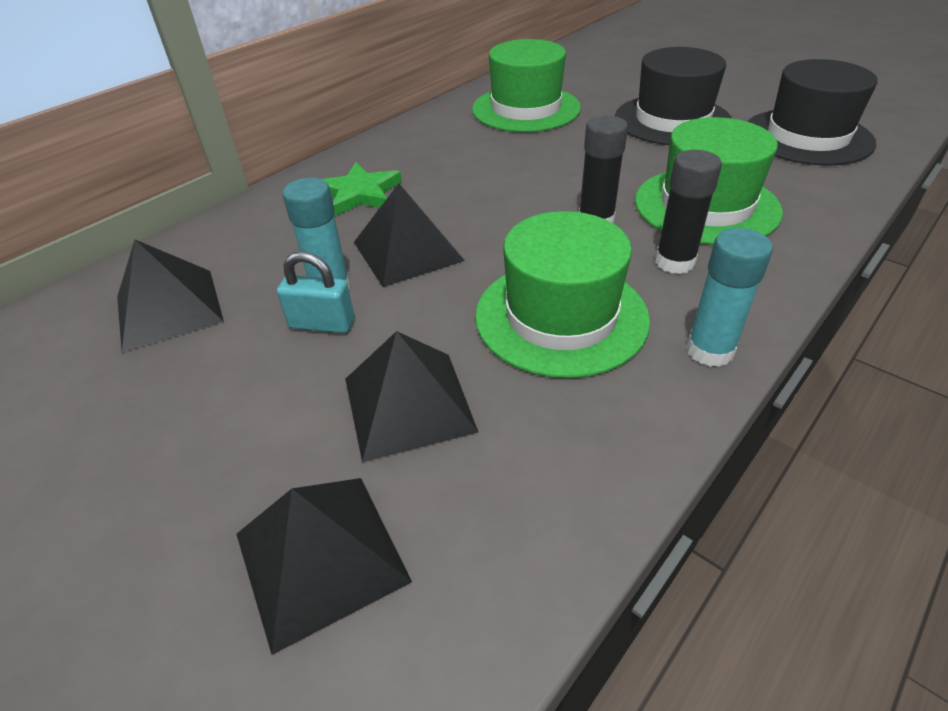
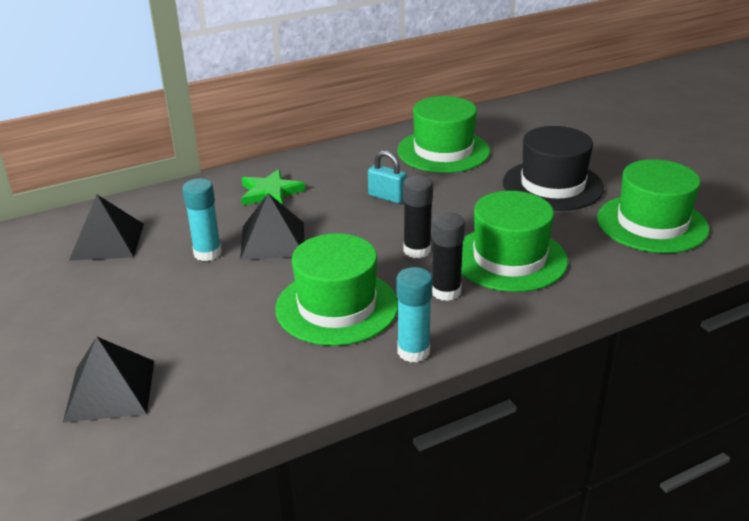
camera: 20 degrees right, 10 degrees down
(322, 324) = (188, 273): turquoise padlock -> turquoise padlock (387, 197)
(408, 404) = (206, 331): black pyramid -> none
(807, 137) = (652, 223): black hat -> green hat

